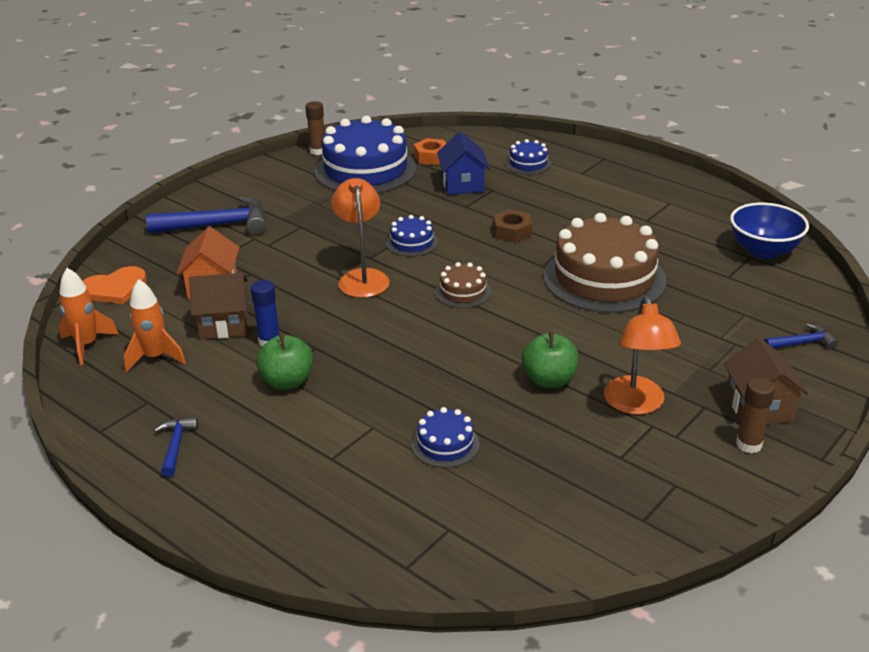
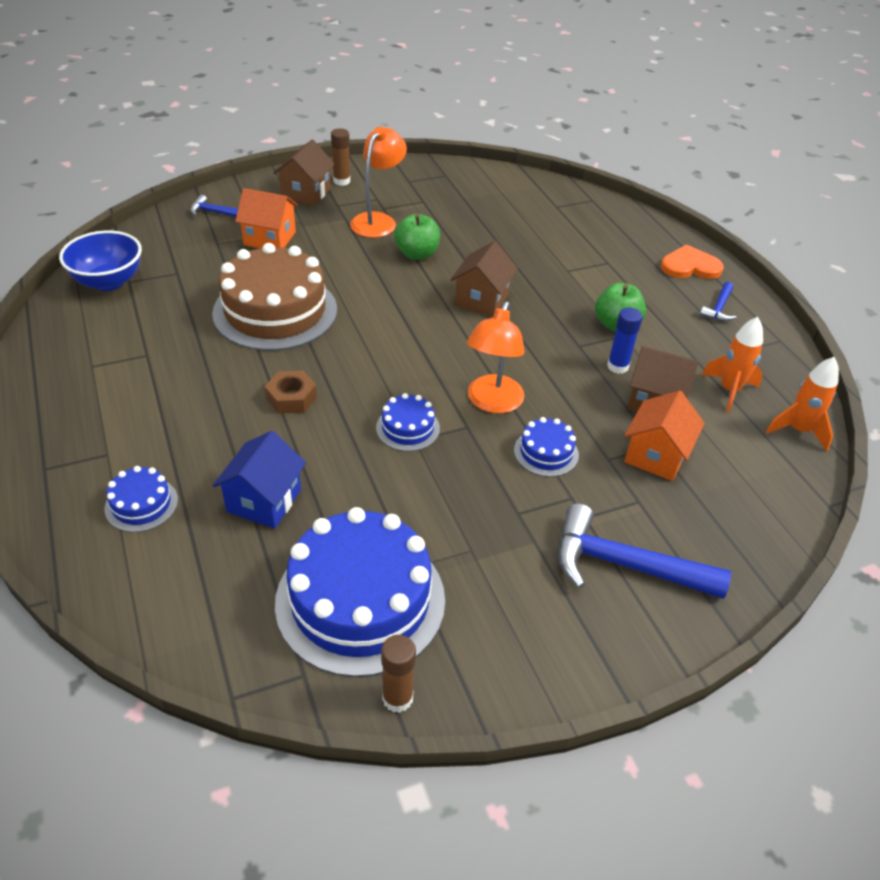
camera: 155 degrees left, 10 degrees up
(115, 288) = (771, 500): orange heart -> orange heart (690, 266)
(431, 157) = (245, 586): orange nut -> none
(438, 356) = (482, 300): none -> brown house
(445, 444) = (525, 243): blue cake -> blue cake (546, 452)
(463, 292) = (410, 347): brown cake -> none
(708, 337) = (270, 238): none -> orange house

